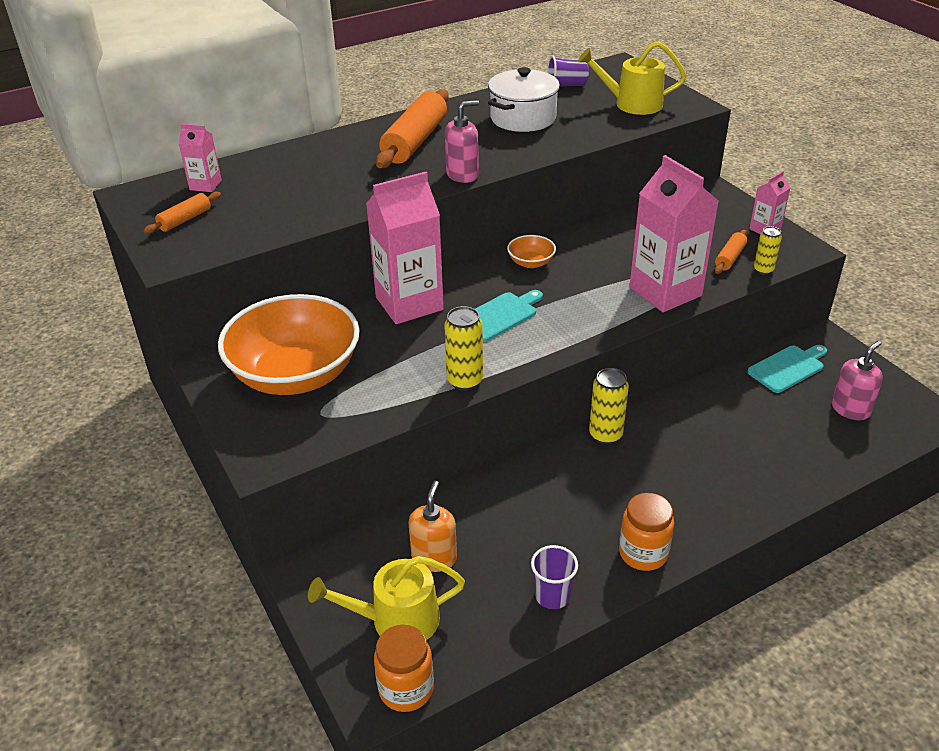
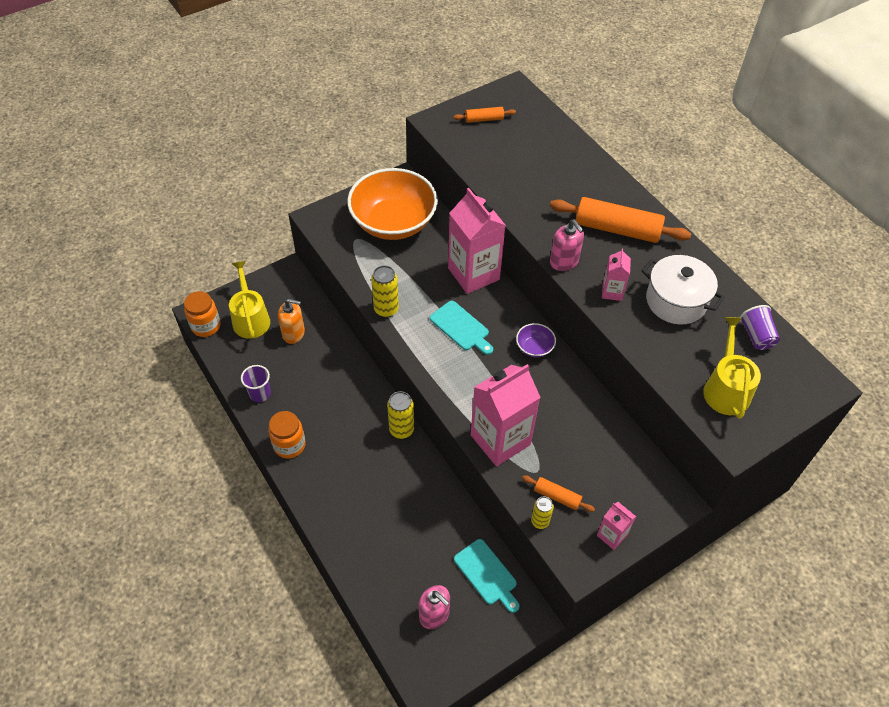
camera: 85 degrees right, 15 degrees up
(185, 220) = (484, 119): orange rolling pin -> orange rolling pin turned 45 degrees counterclockwise
(205, 185) = (531, 121): pink carton -> pink carton (612, 292)
(531, 262) = (534, 347): orange bowl -> purple bowl

